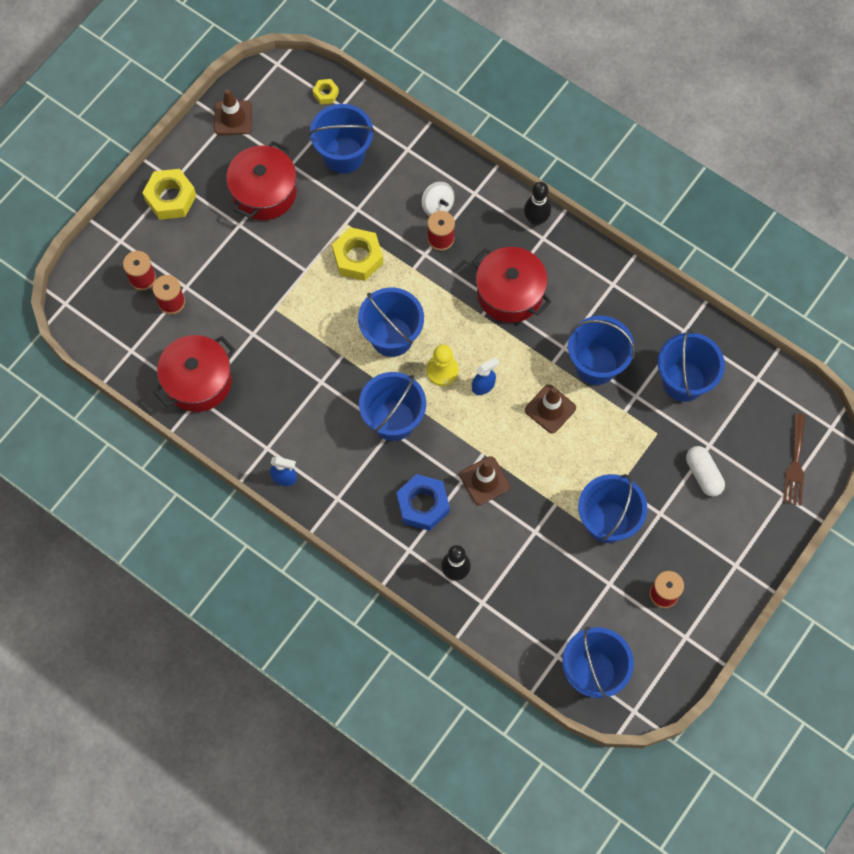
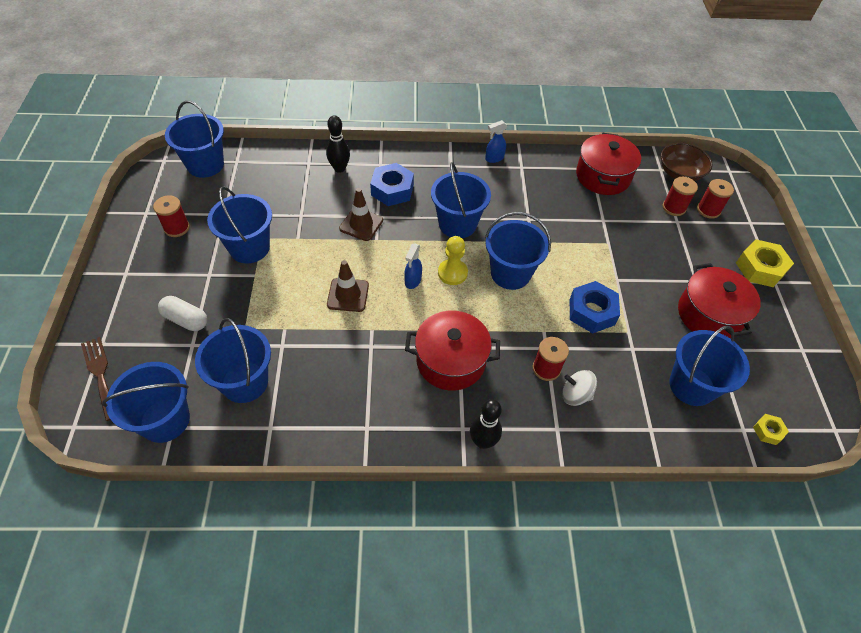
camera: 140 degrees right, 15 degrees down
(118, 334) = (679, 173): none -> brown bowl
(233, 118) = (802, 356): brown traffic cone -> none
(358, 258) = (591, 312): yellow nut -> blue nut
(596, 364) = (333, 349): blue bucket -> blue bucket (165, 420)

